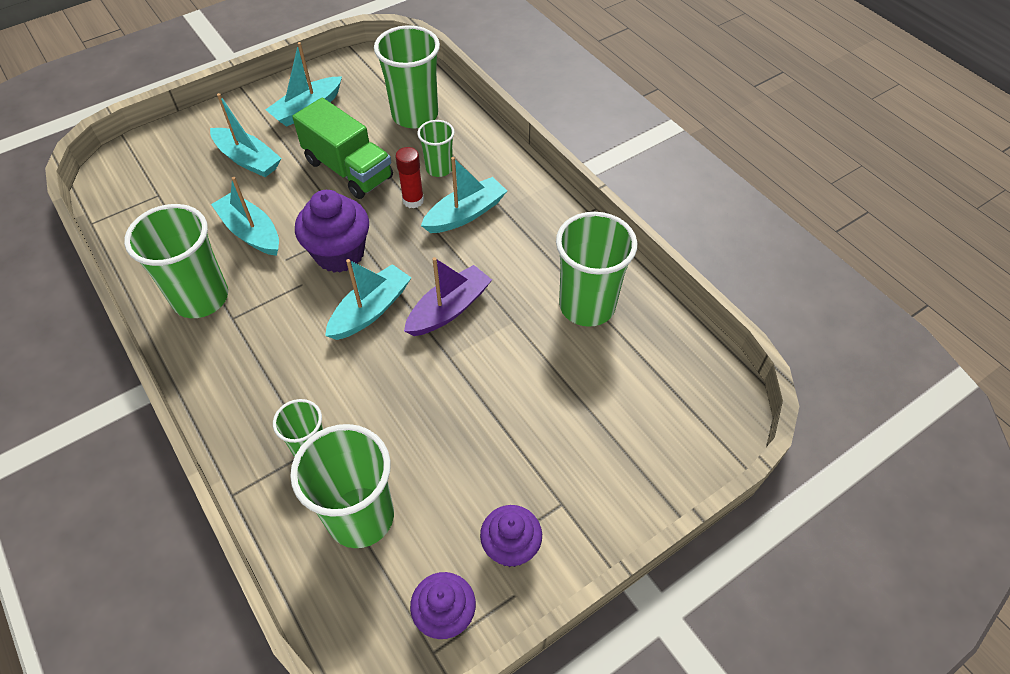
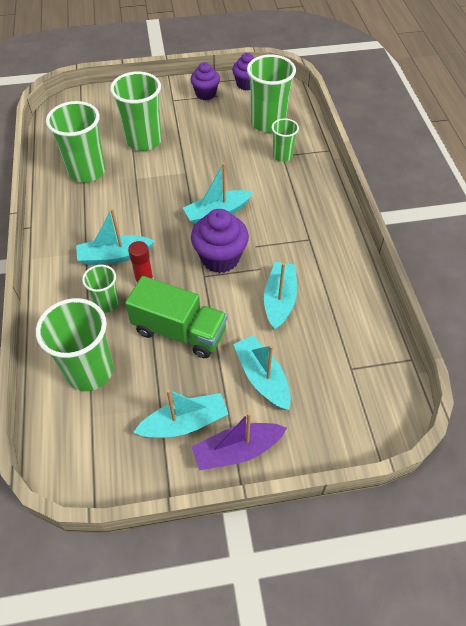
camera: 155 degrees left, 0 degrees up
(201, 298) = (328, 260): green cup -> green cup (144, 141)
(251, 232) = (279, 300): turquoise boat -> turquoise boat turned 150 degrees counterclockwise
(348, 169) = (179, 331): green truck -> green truck turned 135 degrees clockwise
(449, 309) = (168, 197): purple boat -> purple boat (237, 450)

